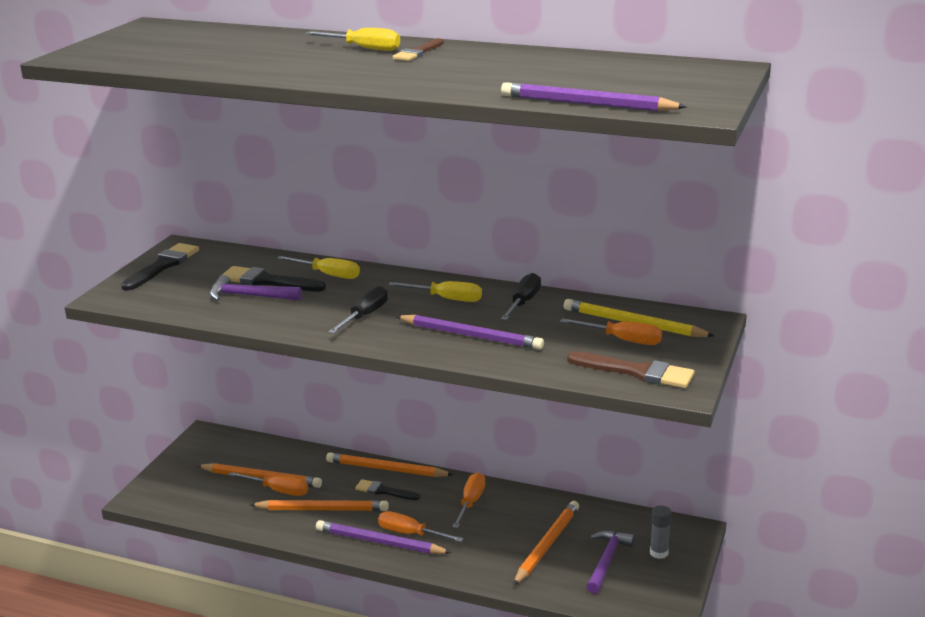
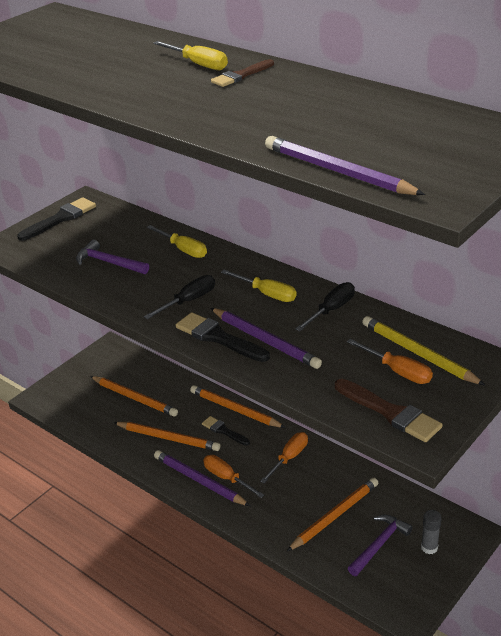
camera: 20 degrees right, 10 degrees up
(268, 281) = (131, 249): black brush -> black brush (218, 338)
(278, 491) = (142, 412): orange screwdriver -> none

